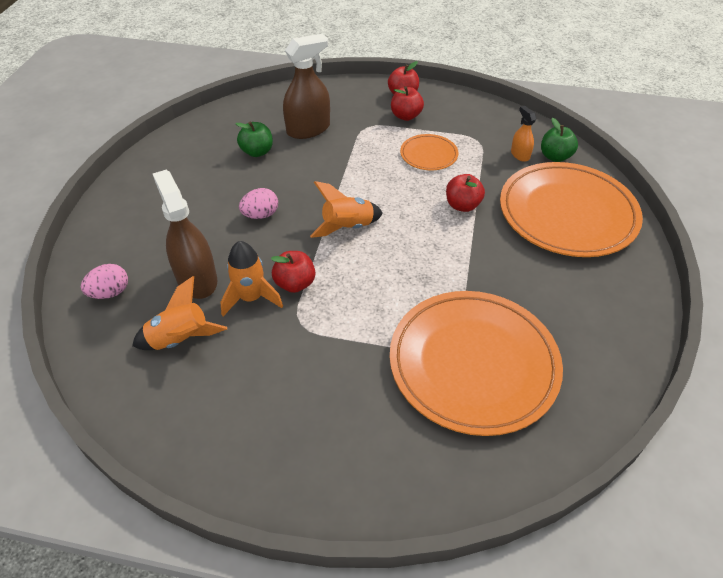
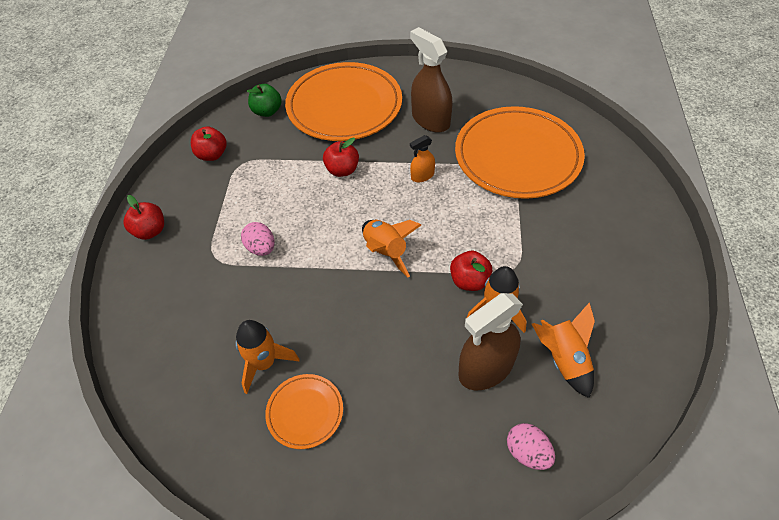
camera: 95 degrees left, 5 degrees up
(257, 152) = (264, 363): green apple -> orange rocket
(260, 215) = (379, 332): pink egg -> pink egg (261, 248)
(308, 129) = (217, 316): brown spray bottle -> brown spray bottle (430, 120)
(406, 116) = (195, 224): red apple -> red apple (212, 155)
(428, 155) = (266, 199): orange plate -> orange plate (305, 412)
(520, 155) = (264, 134): orange spray bottle -> orange spray bottle (422, 176)

